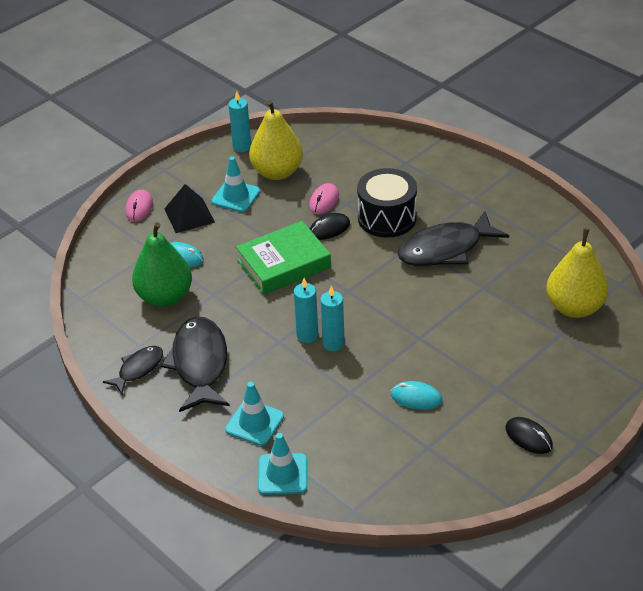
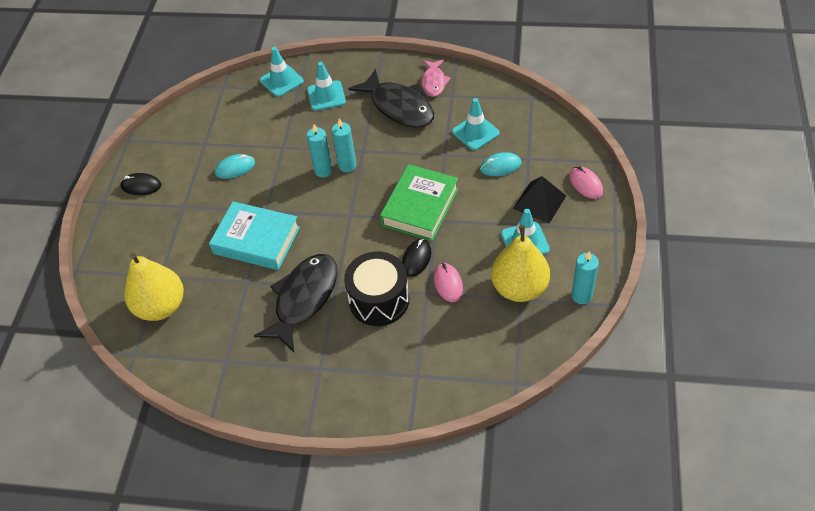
camera: 145 degrees right, 10 degrees up
(138, 369) = (434, 82): black fish -> pink fish
(165, 297) = (475, 132): green pear -> turquoise traffic cone
(449, 316) = (256, 240): none -> turquoise book

